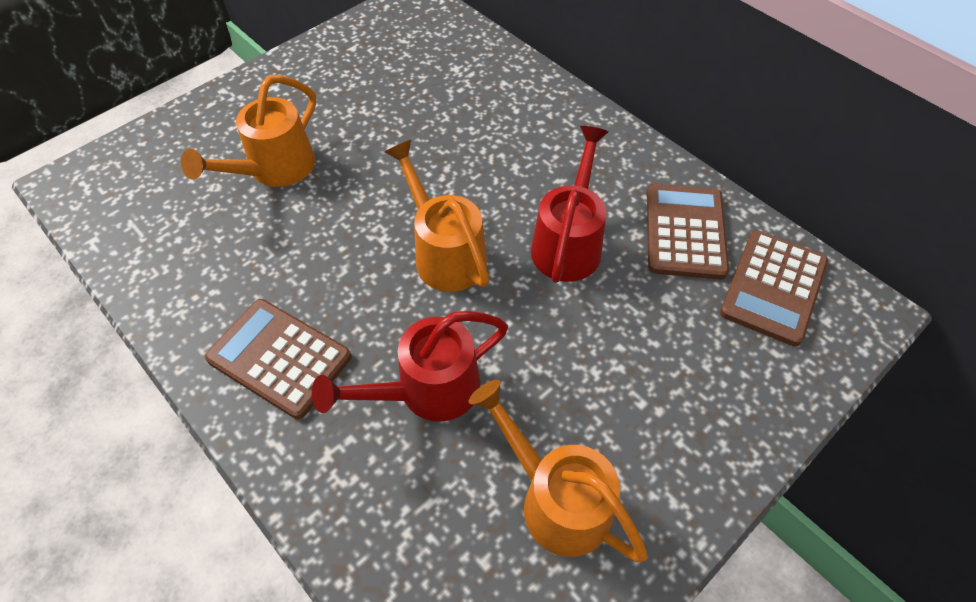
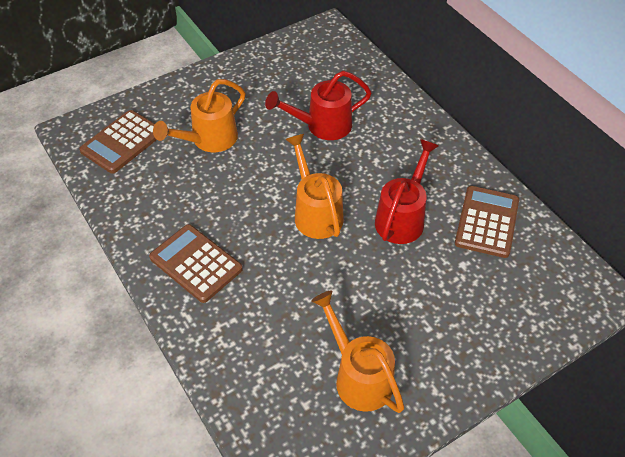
camera: 10 degrees right, 5 degrees down
(427, 390) = (288, 298): red watering can -> red watering can (322, 126)
(773, 287) = (540, 268): brown calculator -> brown calculator (122, 142)

